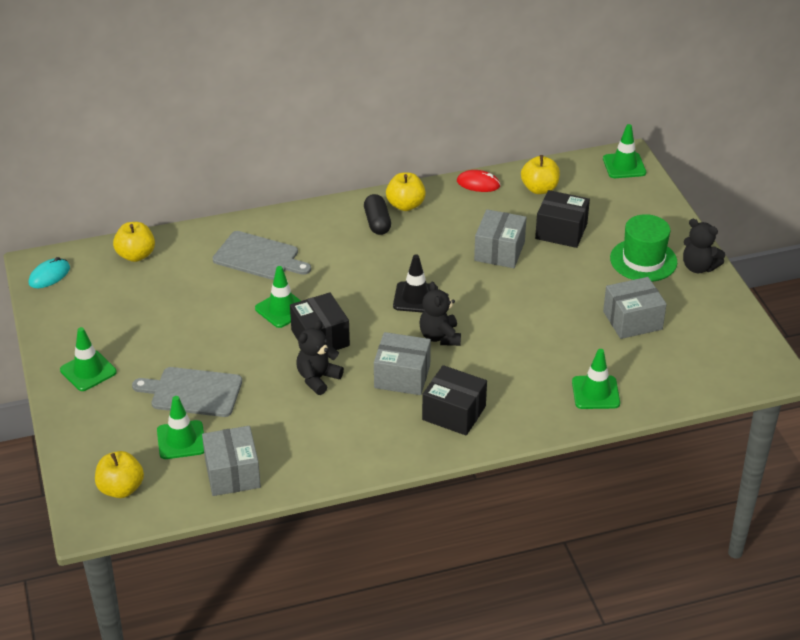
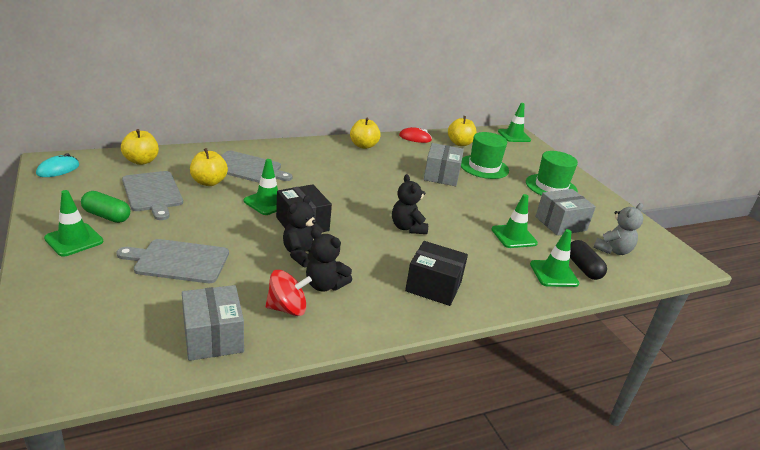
camera: 10 degrees left, 10 degrees down
(113, 339) = (106, 216): none -> green capsule
(121, 489) = (81, 351): yellow apple -> yellow apple (209, 182)
(155, 303) = (153, 193): none -> grey cutting board
(181, 440) = (160, 303): green traffic cone -> green traffic cone (514, 236)
(301, 442) = (287, 308): none -> red spinning top
(377, 223) = (343, 154): black capsule -> black capsule (583, 268)
(402, 376) = (380, 255): grey box -> none
(415, 298) = (381, 200): black traffic cone -> none
(561, 231) = (484, 167): black box -> green hat
(683, 357) = (613, 250): none -> grey teddy bear
(698, 267) = (593, 193): black teddy bear -> black teddy bear (325, 285)

